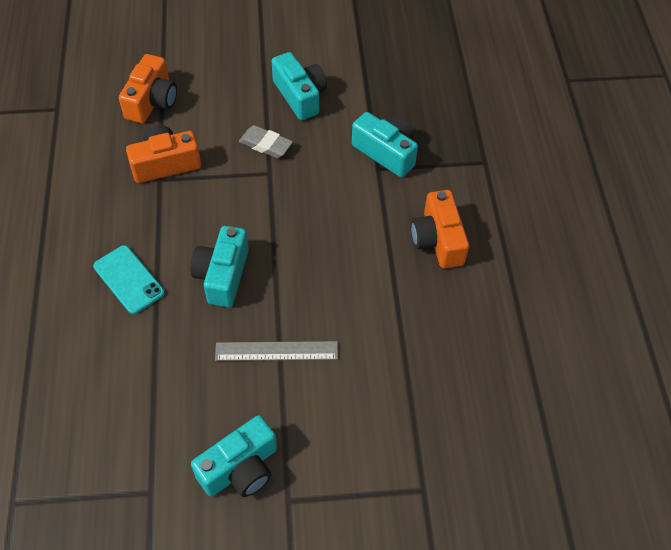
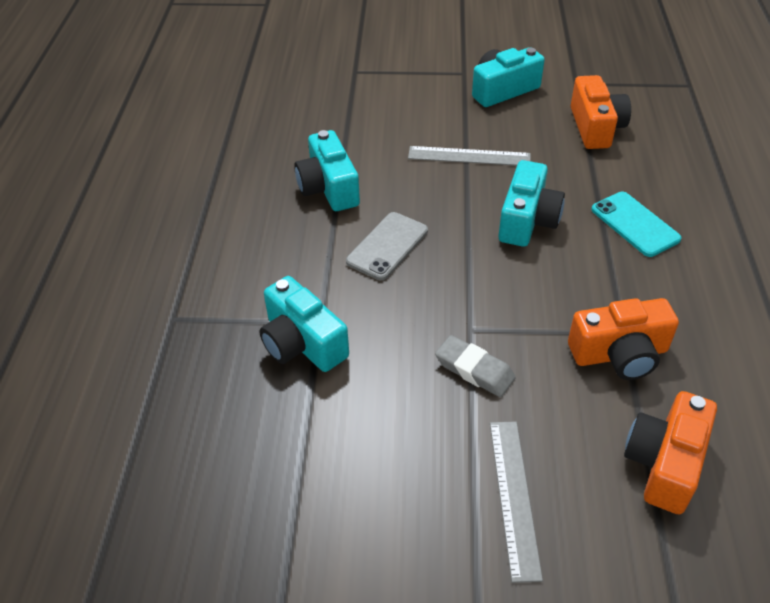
camera: 170 degrees left, 10 degrees down
(242, 78) = (514, 496): none -> grey ruler
(300, 96) = (414, 449): turquoise camera -> turquoise camera (328, 188)
(340, 237) = (387, 246): none -> grey phone
(438, 240) = (273, 235): orange camera -> orange camera (595, 127)

